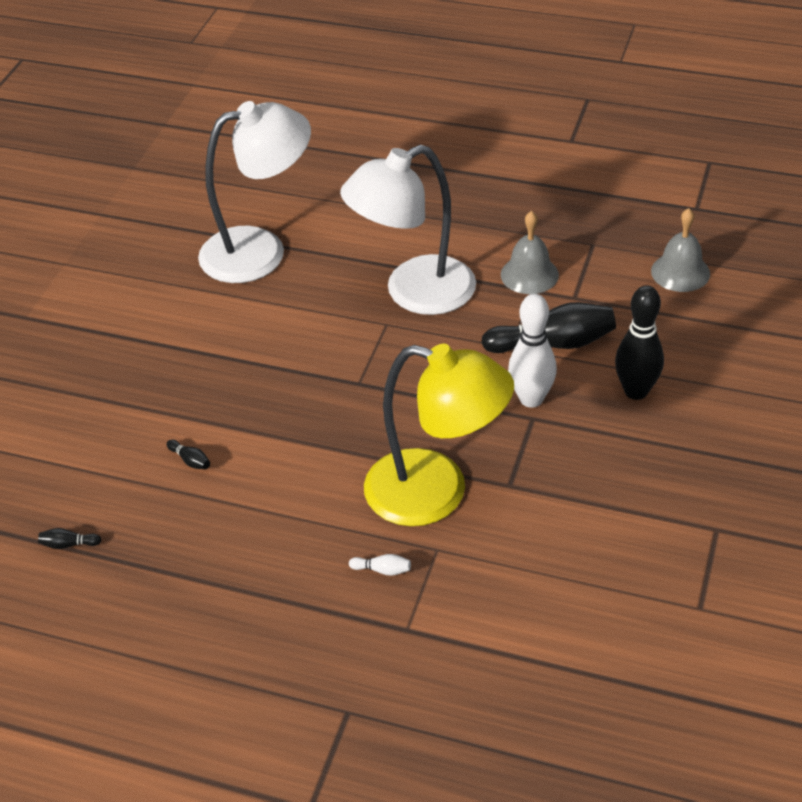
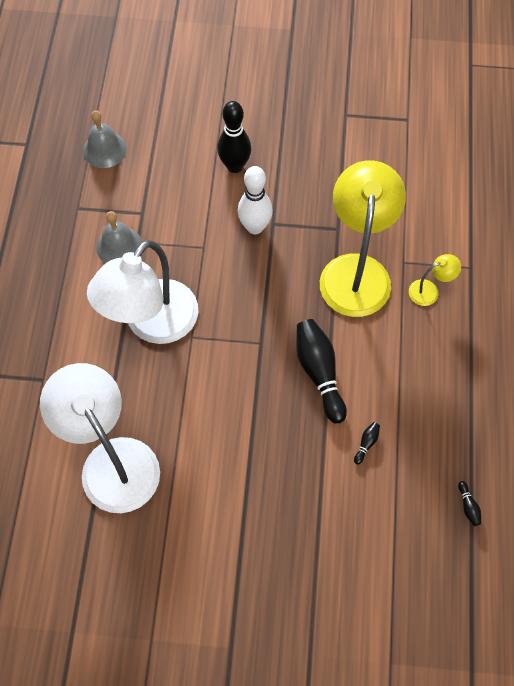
camera: 105 degrees left, 20 degrees up
(382, 570) = (429, 291): white bowling pin -> yellow lamp
(414, 293) = (152, 324): white lamp -> white lamp turned 75 degrees clockwise
(553, 343) = (195, 220): black bowling pin -> black bowling pin (319, 373)

